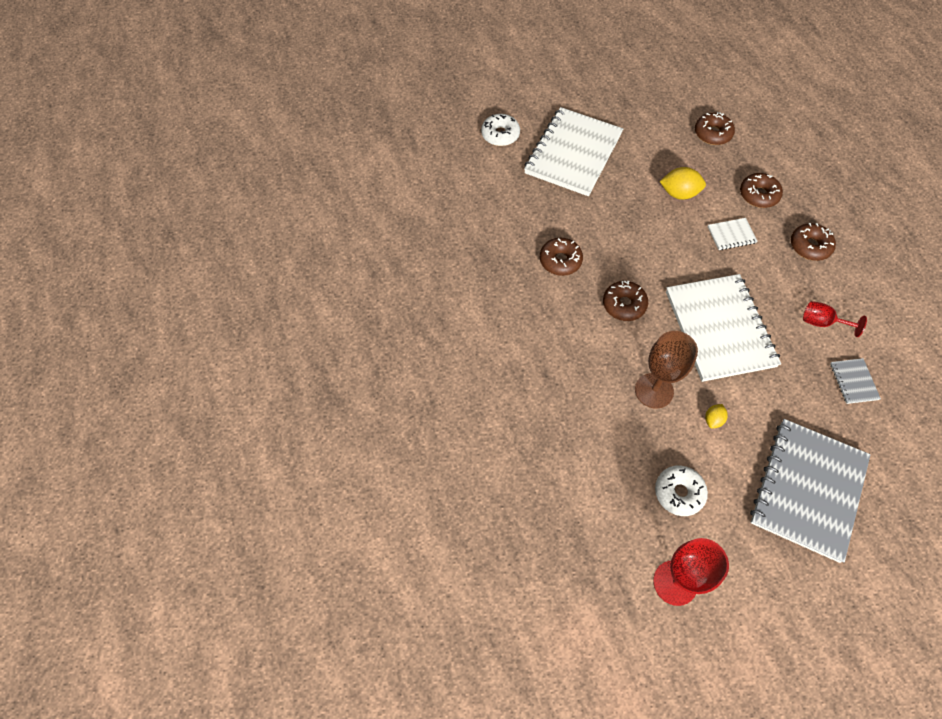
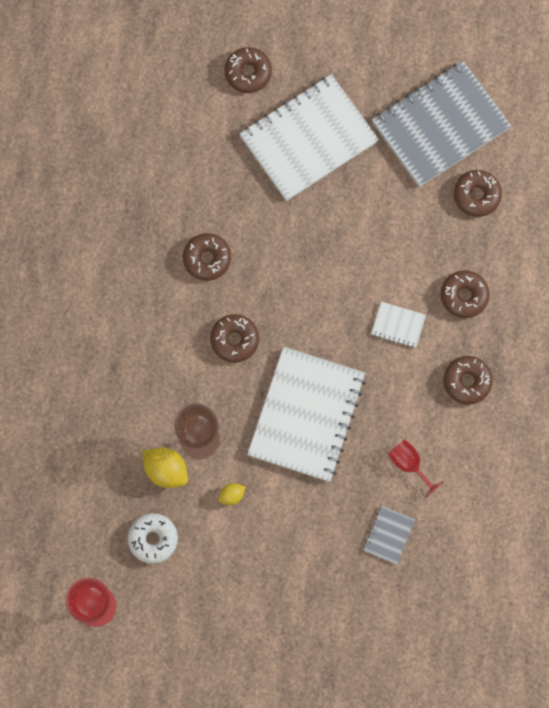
camera: 30 degrees right, 15 degrees up
(500, 135) = (248, 73): white donut -> brown donut
(679, 193) = (382, 248): yellow lemon -> yellow lemon (166, 470)
(808, 490) = (265, 601): grey notebook -> grey notebook (440, 126)

